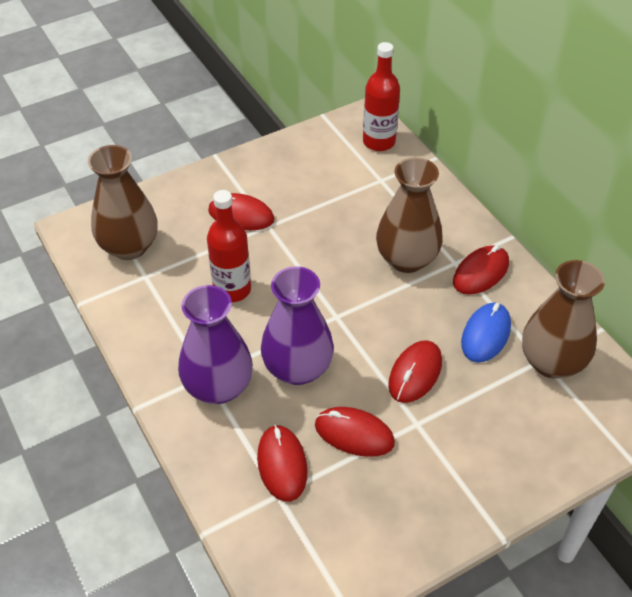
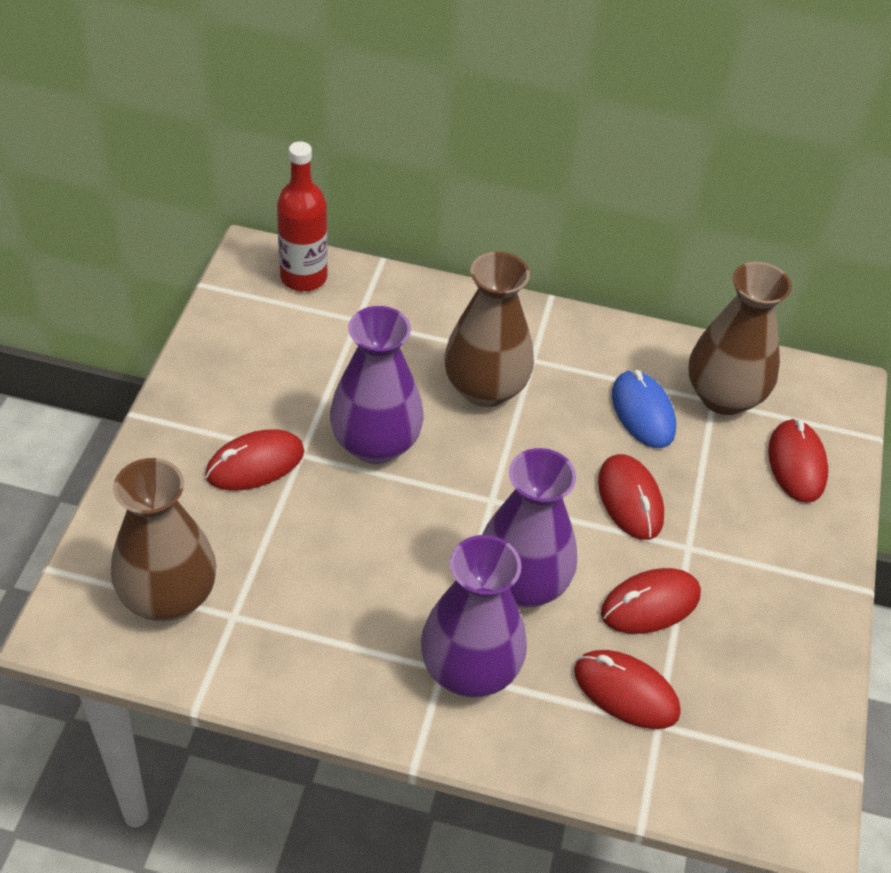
camera: 50 degrees left, 0 degrees up
(232, 289) = (351, 554): red bottle -> none
(311, 246) = (375, 444): none -> purple vase
(480, 273) = (567, 353): red mouse -> red mouse (796, 464)

